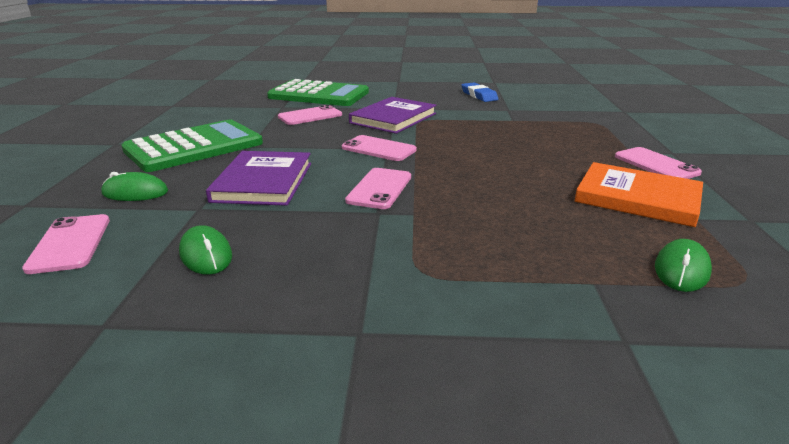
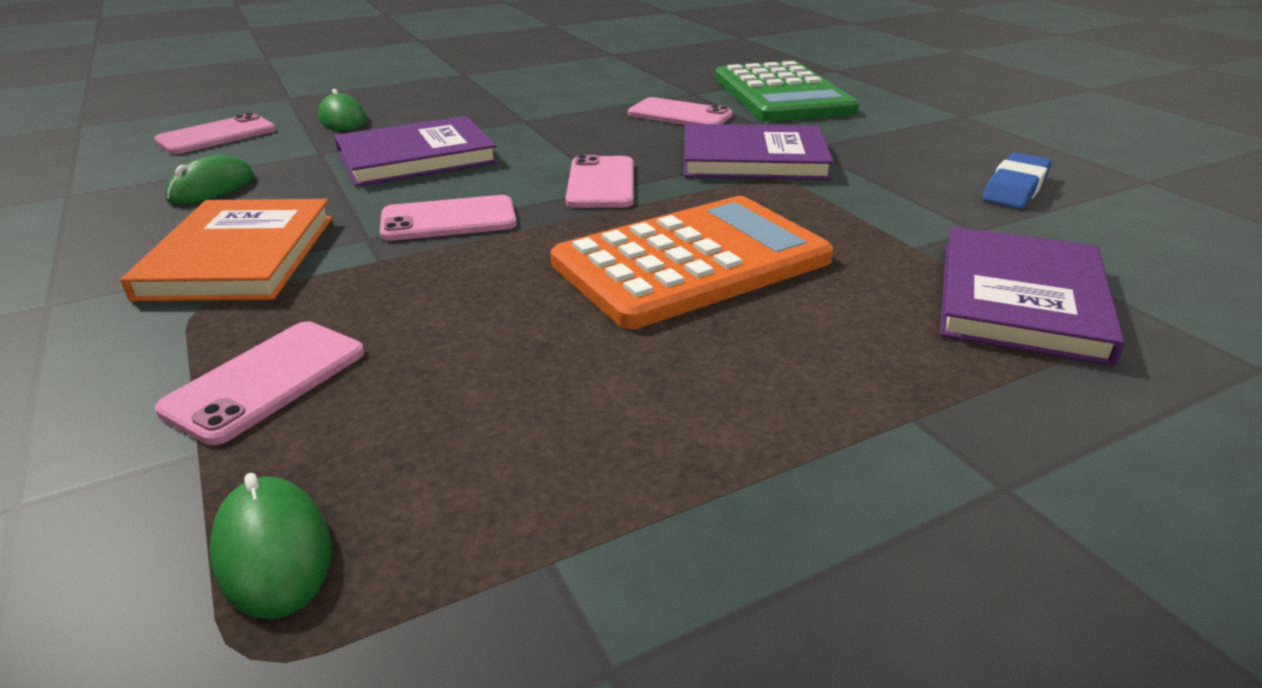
camera: 60 degrees right, 5 degrees up
(194, 147) = (491, 101): green calculator -> none
(490, 152) = (691, 262): none -> orange calculator
(565, 120) = (1021, 300): none -> purple book
(637, 198) = (608, 458): orange book -> orange book (239, 256)
(656, 165) = (865, 466): pink phone -> pink phone (266, 381)
(681, 270) = (273, 551): green mouse -> green mouse turned 60 degrees clockwise

